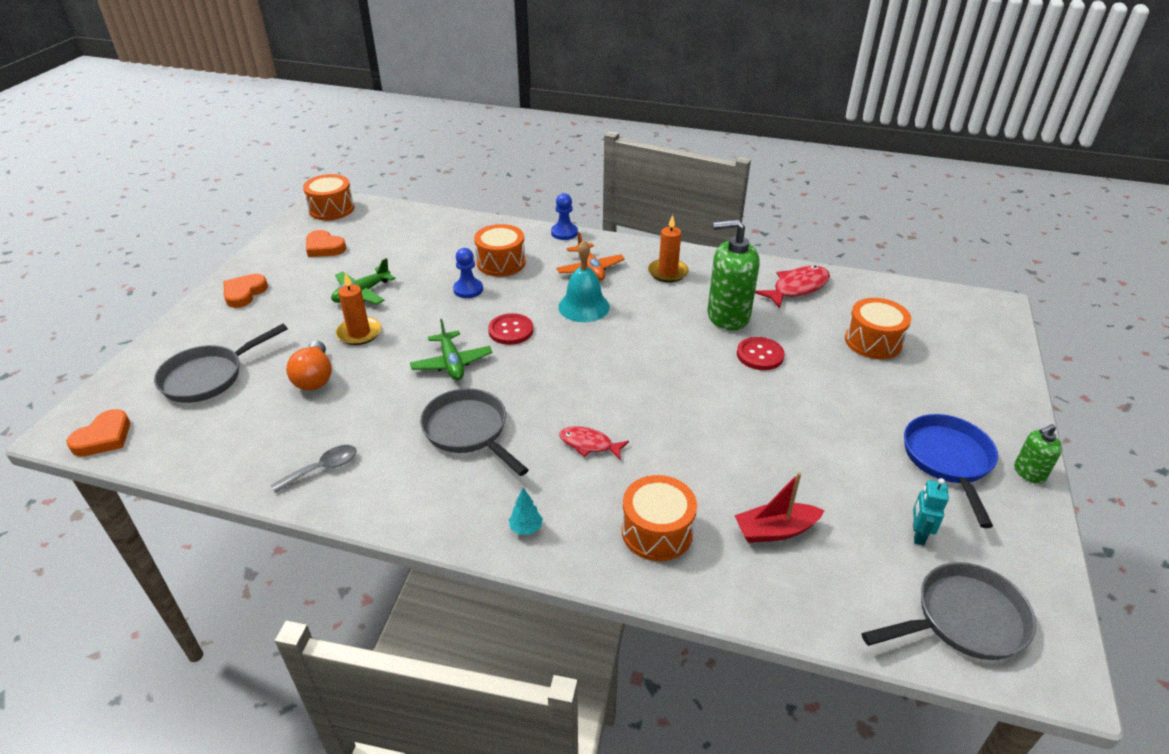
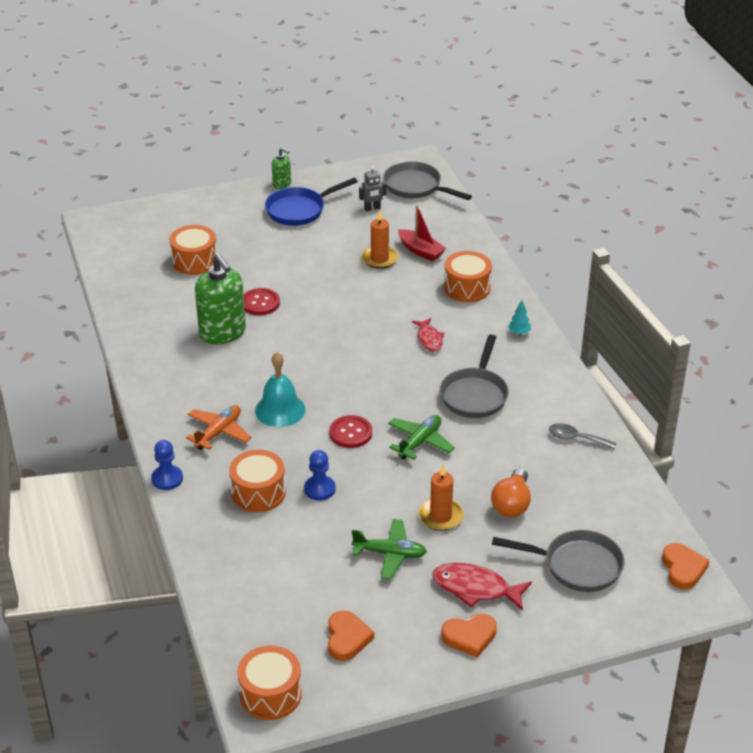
camera: 125 degrees left, 0 degrees up
(104, 437) = (683, 569): orange heart -> orange heart turned 90 degrees clockwise
(315, 378) = (512, 504): orange light bulb -> orange light bulb turned 150 degrees clockwise
(667, 272) = (184, 386): orange candle -> orange candle (379, 259)
(797, 288) = (148, 312): red fish -> red fish (475, 588)
(918, 534) = (372, 208): turquoise robot -> grey robot

